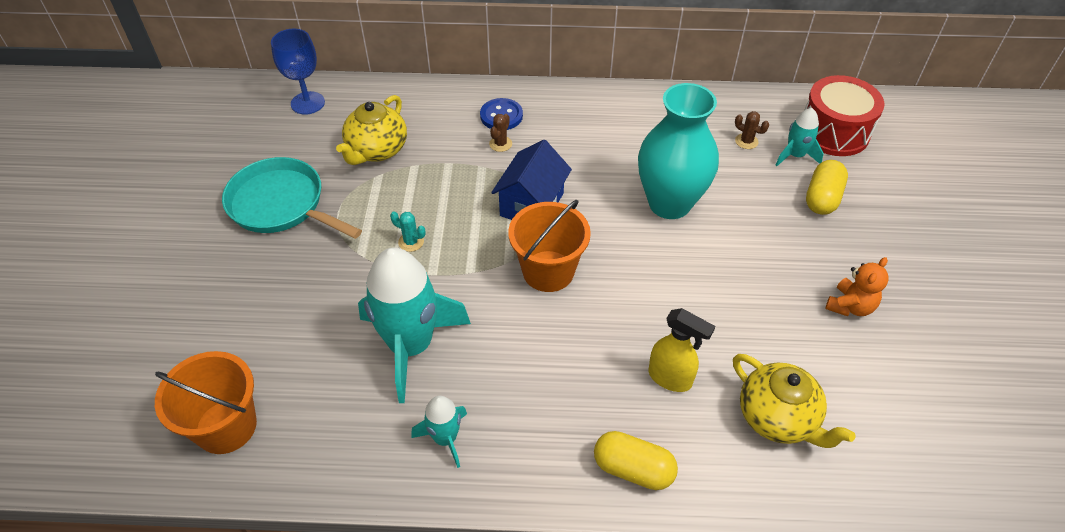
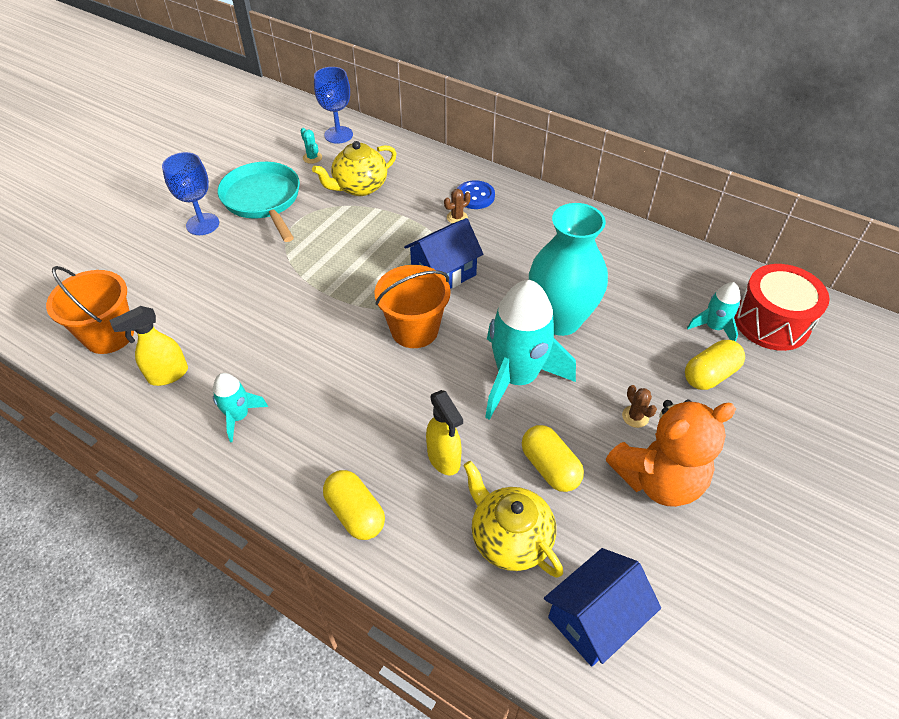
camera: 30 degrees right, 0 degrees up
(232, 259) = (202, 224): none -> blue goblet
(332, 435) = (167, 375): none -> yellow spray bottle
(411, 242) = (330, 263): turquoise cactus -> turquoise cactus (312, 158)
(411, 346) = (269, 338): turquoise rocket -> turquoise rocket (517, 377)
(746, 141) = (675, 297): brown cactus -> brown cactus (635, 416)
(762, 339) = (549, 467): none -> yellow capsule
(778, 418) = (509, 538): yellow teapot -> yellow teapot turned 150 degrees clockwise
(850, 306) = (658, 479): orange teddy bear -> orange teddy bear, size x1.87
(890, 447) = (594, 618): none -> blue house

